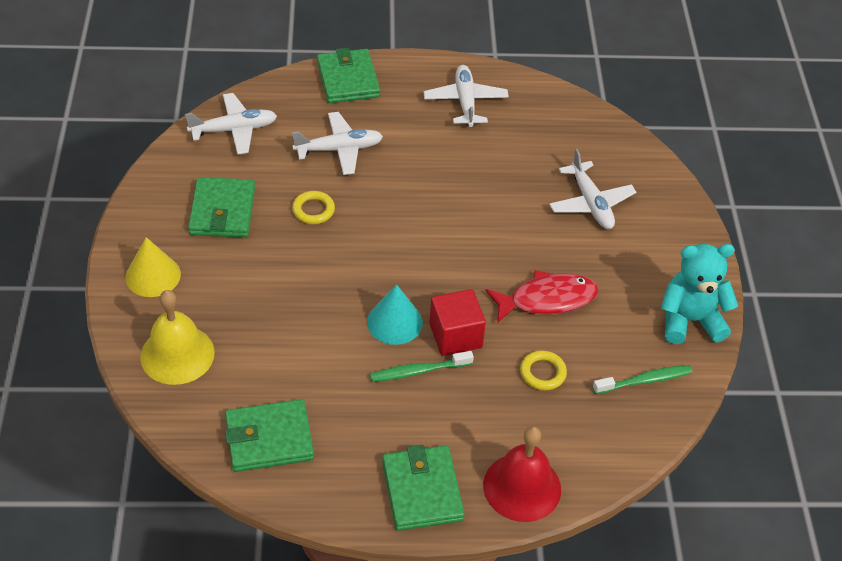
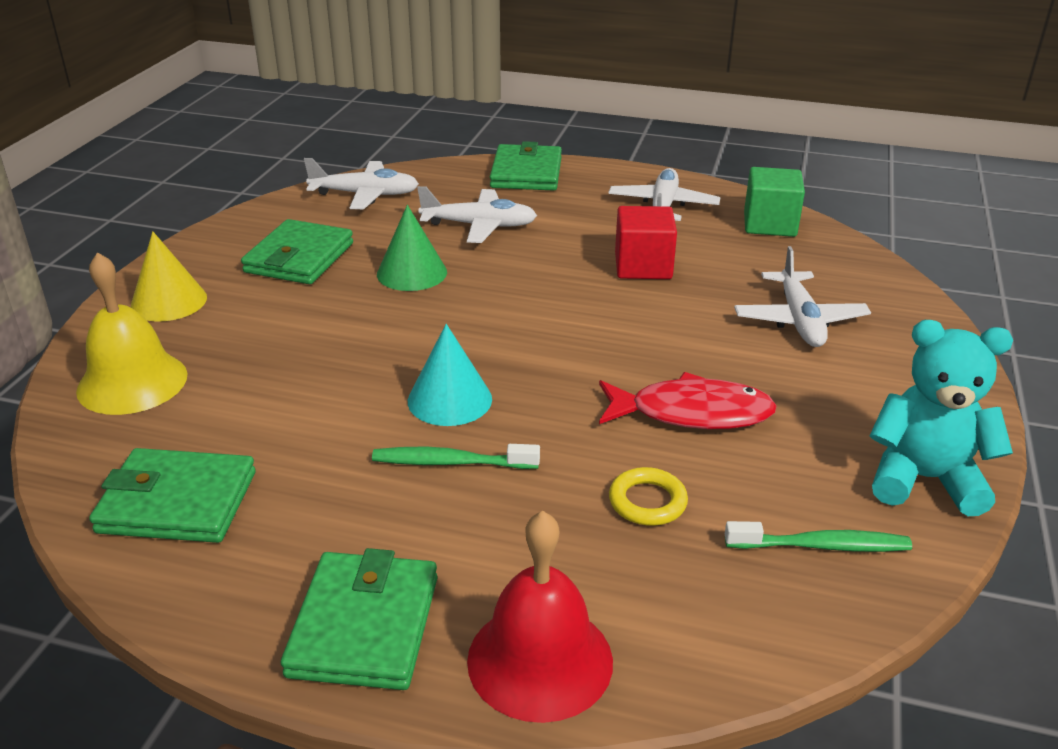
camera: 20 degrees right, 15 degrees down
(313, 210) = (412, 273): yellow ring -> green cone
(455, 335) = (530, 430): red cube -> red cube (643, 266)
(547, 107) = (769, 224): none -> green cube

